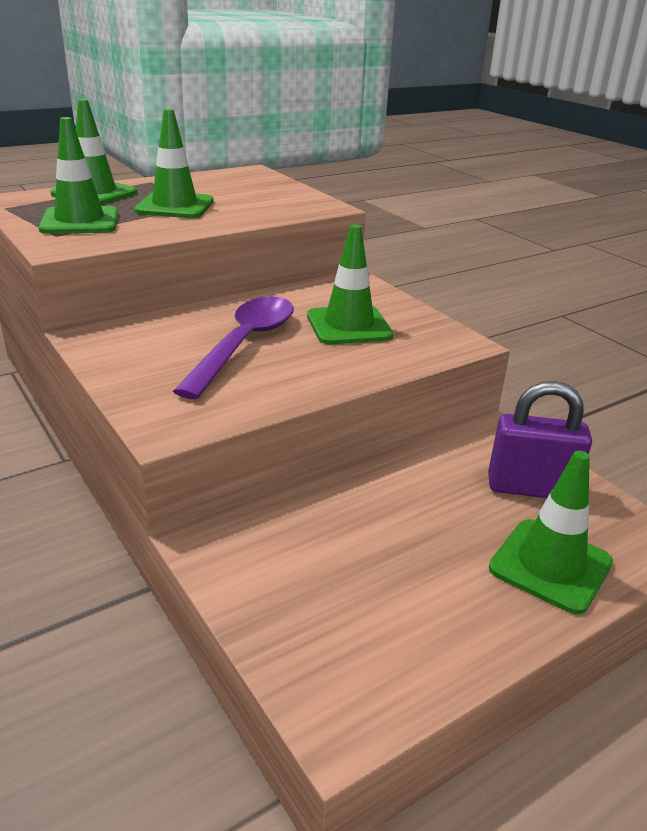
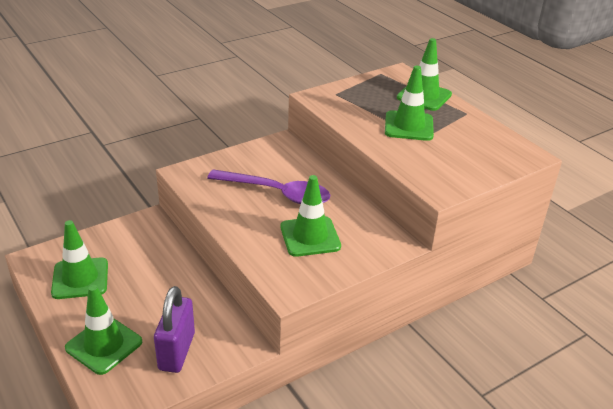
camera: 90 degrees right, 5 degrees up
(80, 221) = (362, 98): green traffic cone -> green traffic cone (80, 278)

